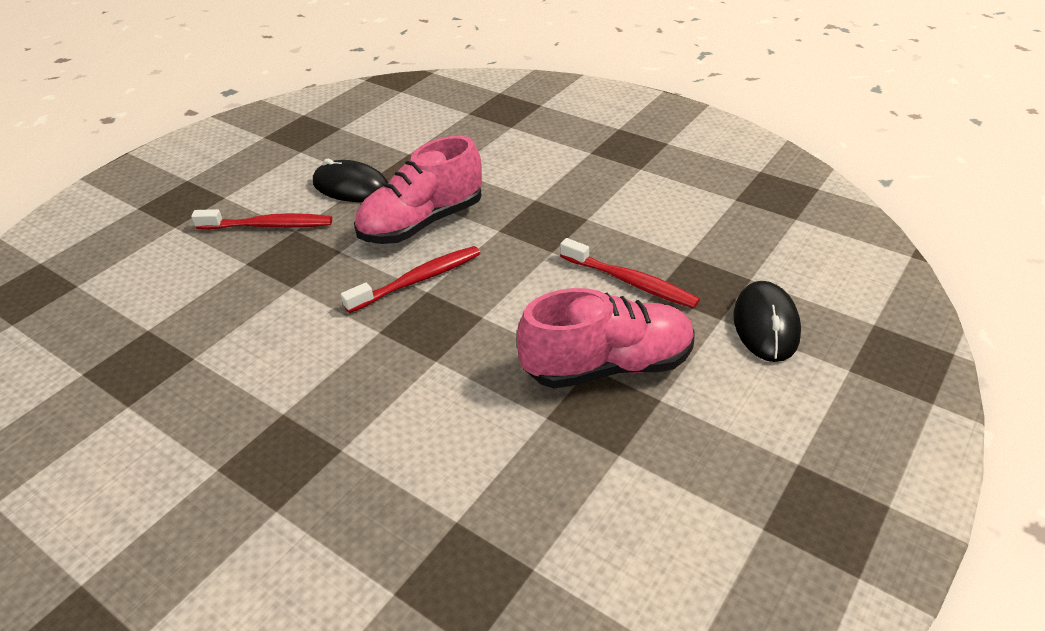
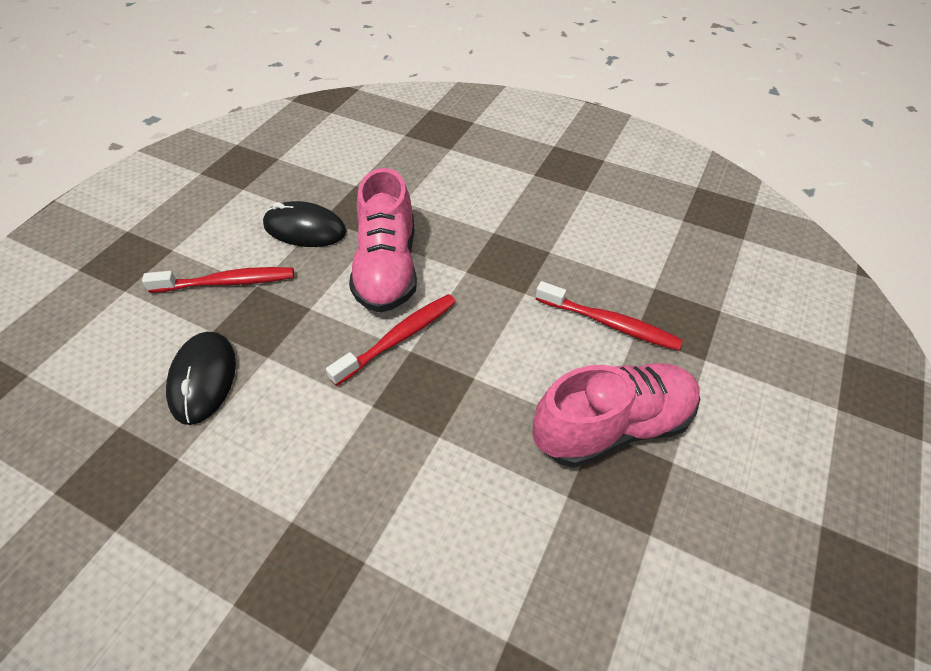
camera: 10 degrees left, 10 degrees up
(422, 223) = (387, 268): pink shoe -> pink shoe turned 45 degrees counterclockwise
(766, 324) = (749, 363): black mouse -> black mouse (203, 379)

